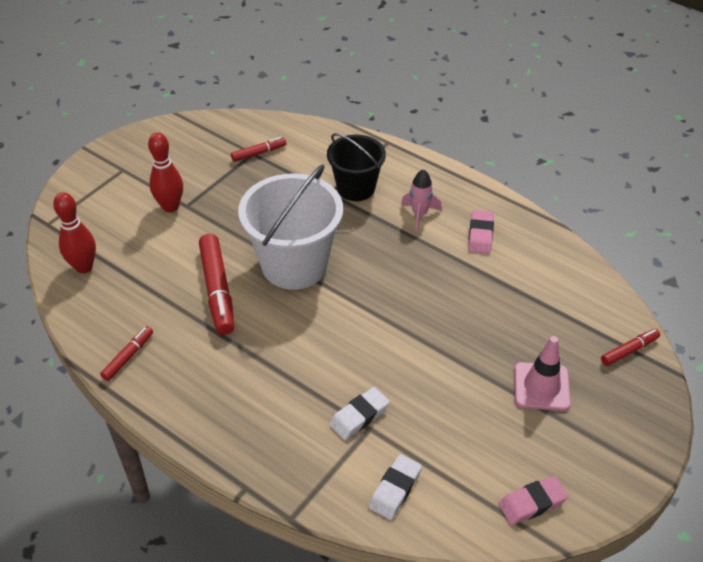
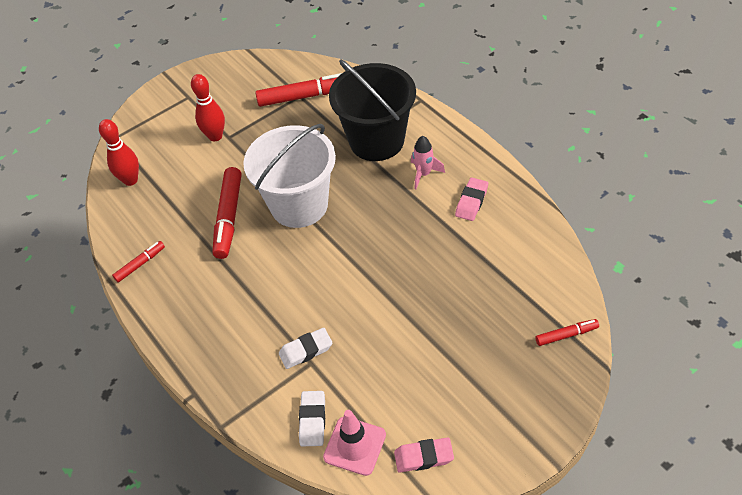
camera: 20 degrees right, 5 degrees up
(259, 153) = (304, 96): red marker -> red marker, size x1.87
(356, 188) = (376, 141): black bucket -> black bucket, size x1.60
(395, 489) = (312, 420): white eraser -> white eraser turned 45 degrees counterclockwise
(541, 387) = (472, 354): pink traffic cone -> pink traffic cone (355, 446)

